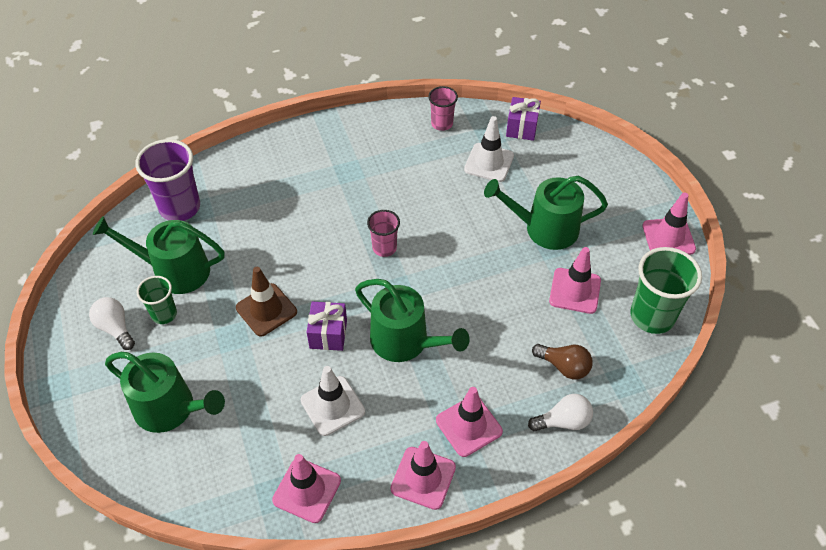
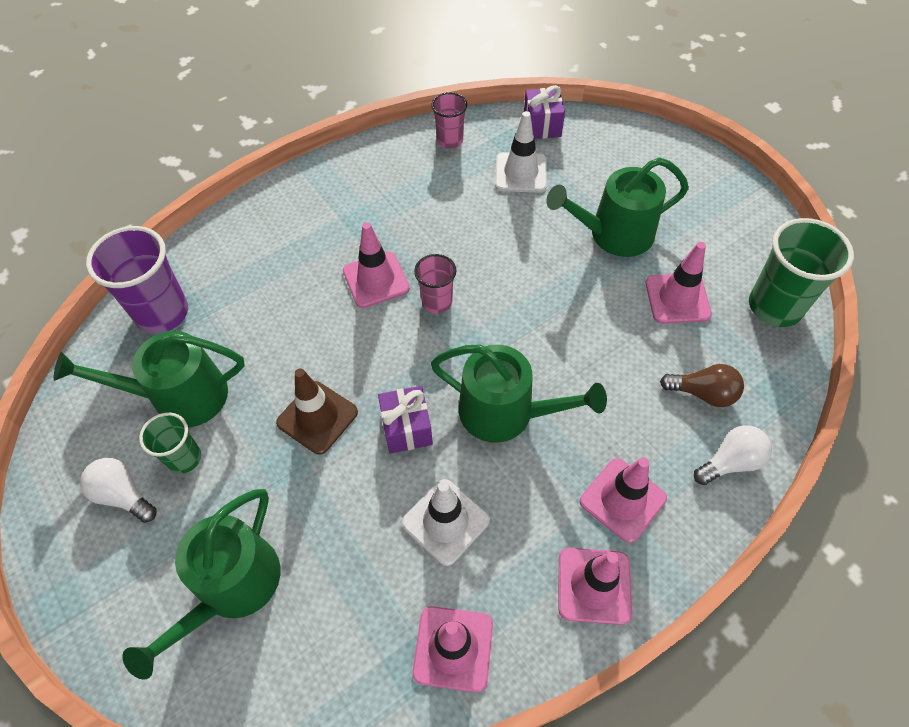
camera: 15 degrees left, 5 degrees up
(170, 408) = (232, 587): green watering can -> green watering can turned 105 degrees clockwise
(668, 237) = (753, 212): pink traffic cone -> pink traffic cone (376, 280)

